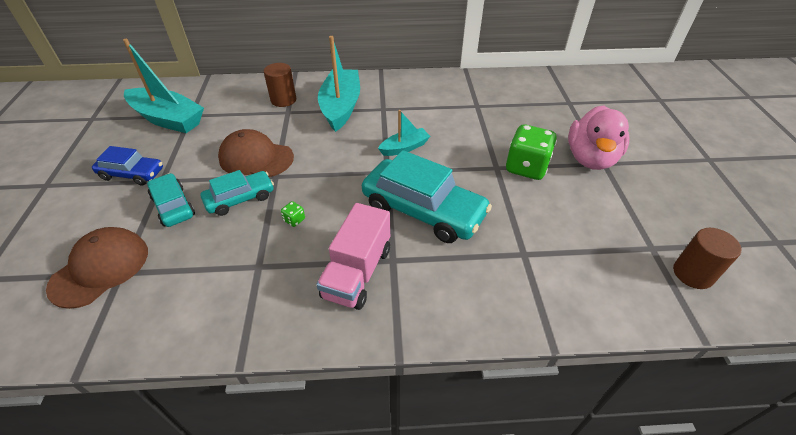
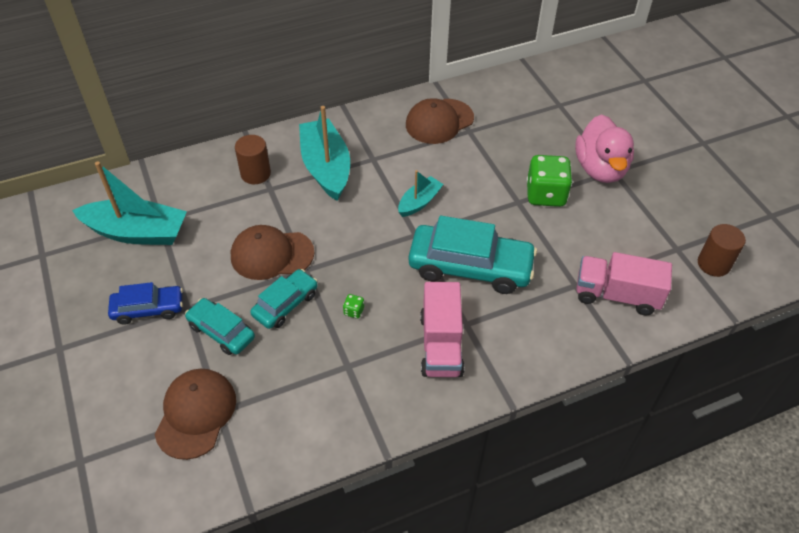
camera: 20 degrees left, 5 degrees up
(454, 94) = (439, 121): none -> brown cap
(566, 276) = (616, 295): none -> pink truck

